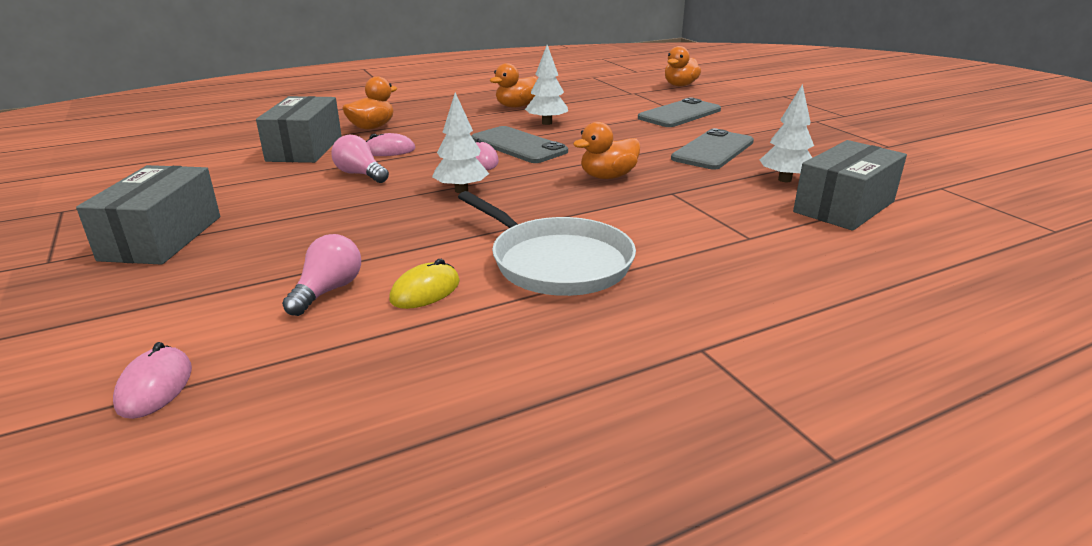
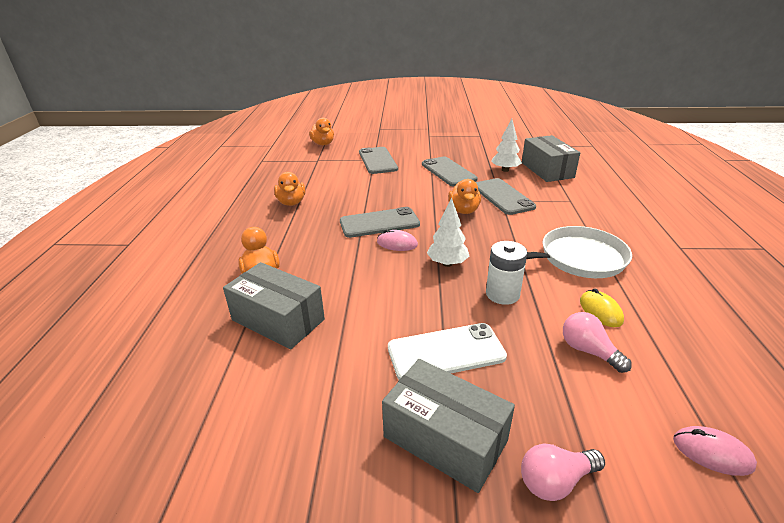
camera: 60 degrees left, 5 degrees up
(288, 218) = (446, 352): none -> white phone
(360, 174) = (376, 300): pink light bulb -> pink light bulb (555, 481)
(389, 150) = (333, 276): pink mouse -> none
(418, 227) = (502, 294): none -> white battery
(546, 123) = (344, 202): white tree -> none
(686, 191) = (502, 196): none -> grey phone

